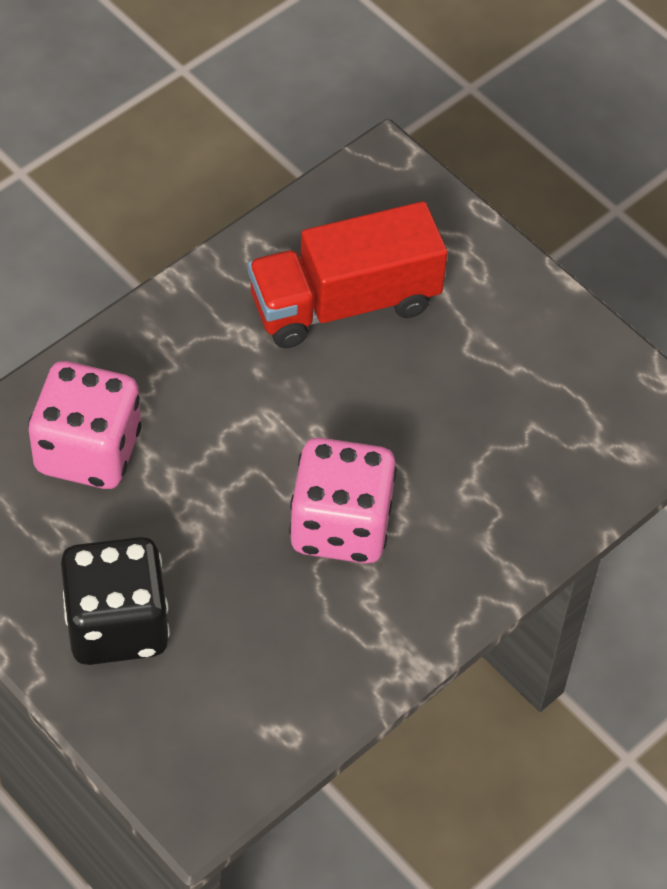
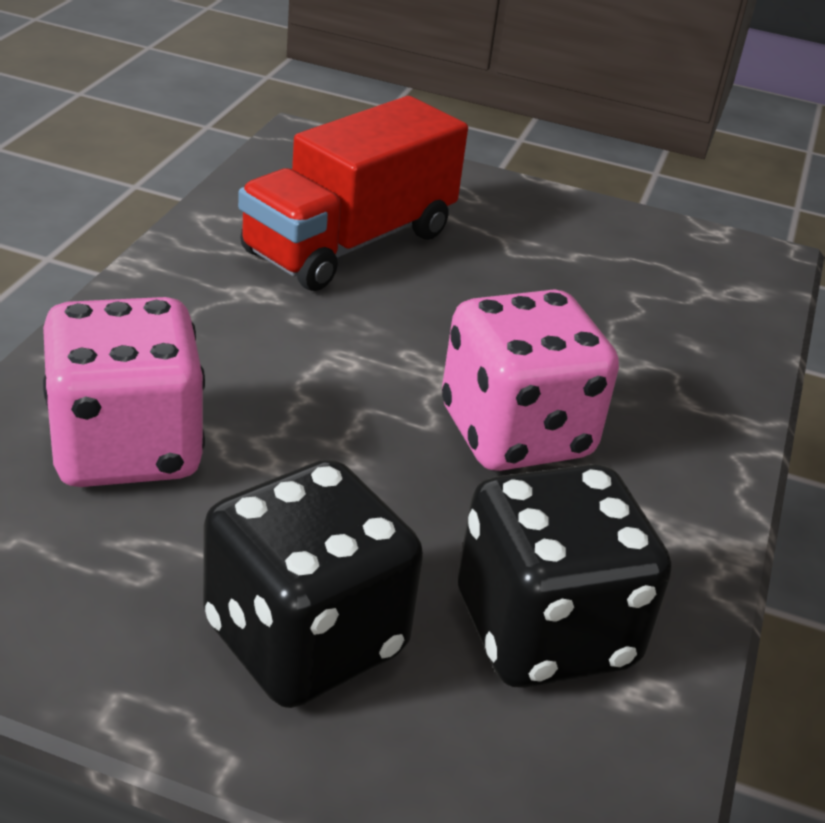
camera: 30 degrees left, 20 degrees down
(253, 673) = (544, 631): none -> black dice

